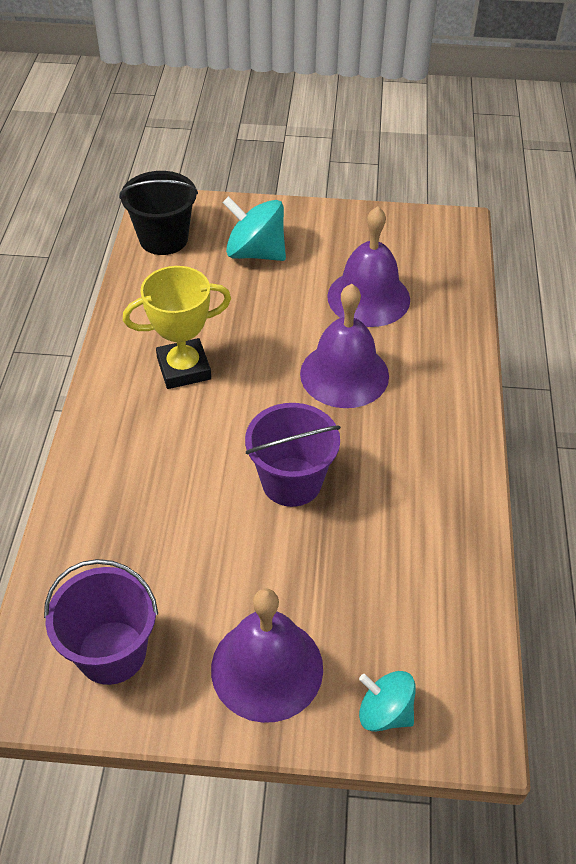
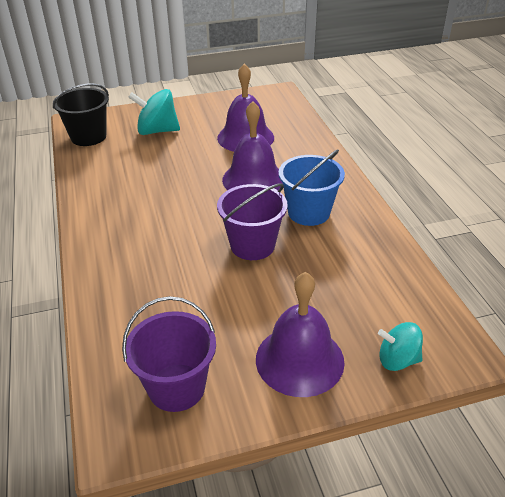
camera: 20 degrees left, 10 degrees down
(184, 368) = (140, 202): yellow trophy -> none
(390, 452) = (308, 212): none -> blue bucket

